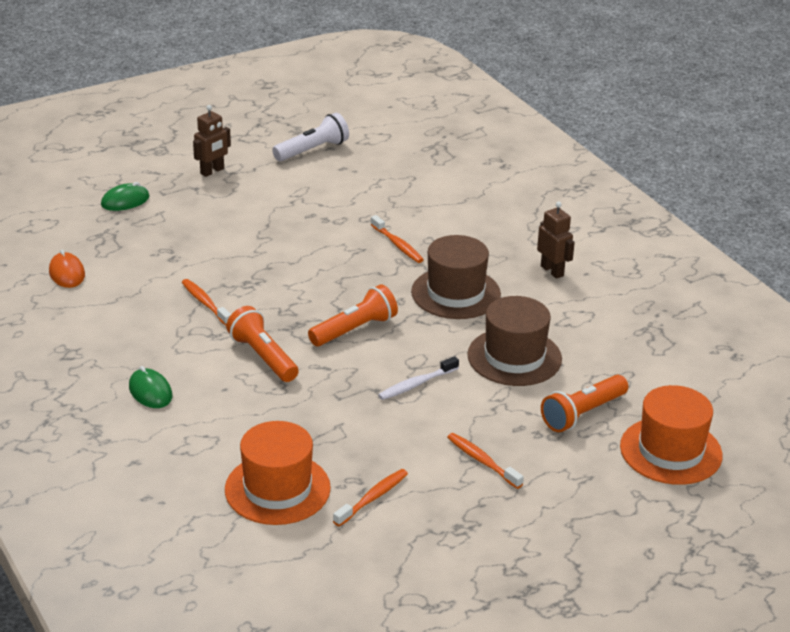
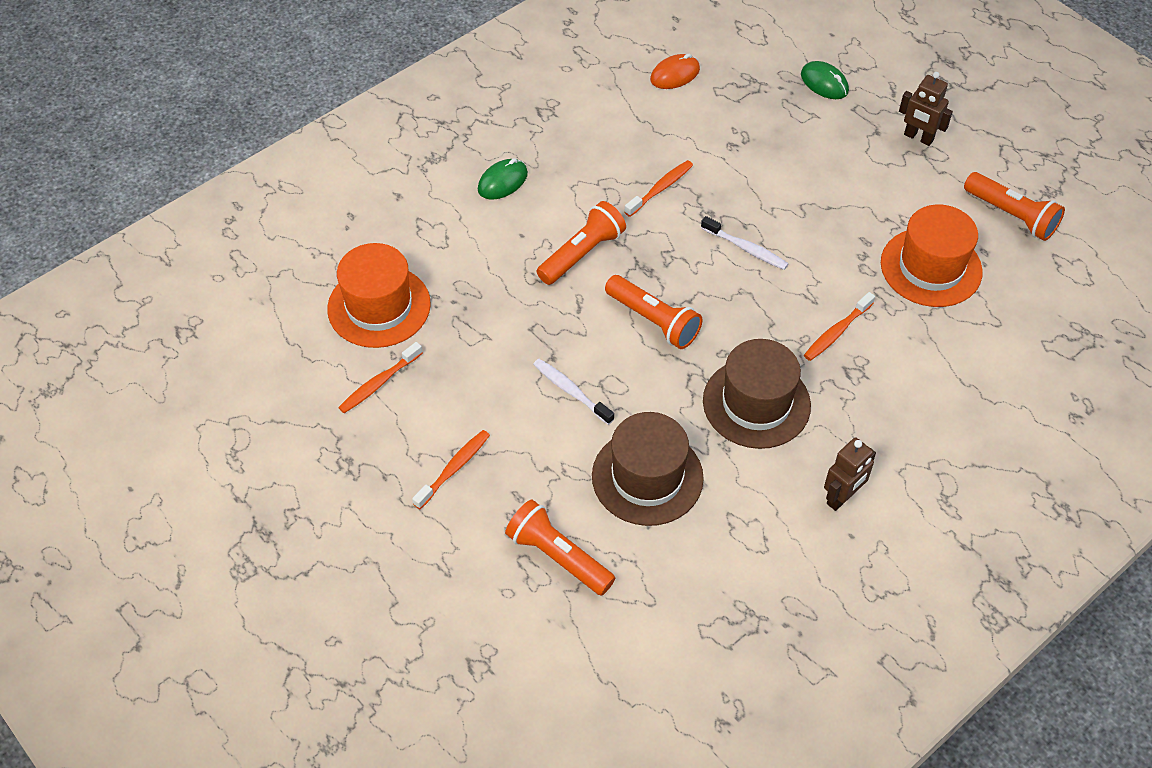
camera: 80 degrees right, 20 degrees up
(294, 271) = (746, 248): none -> white toothbrush
(312, 150) = (1011, 215): white flashlight -> orange flashlight
(373, 498) = (379, 383): orange toothbrush -> orange toothbrush turned 105 degrees clockwise
(670, 451) = (510, 654): orange hat -> orange hat (931, 267)

